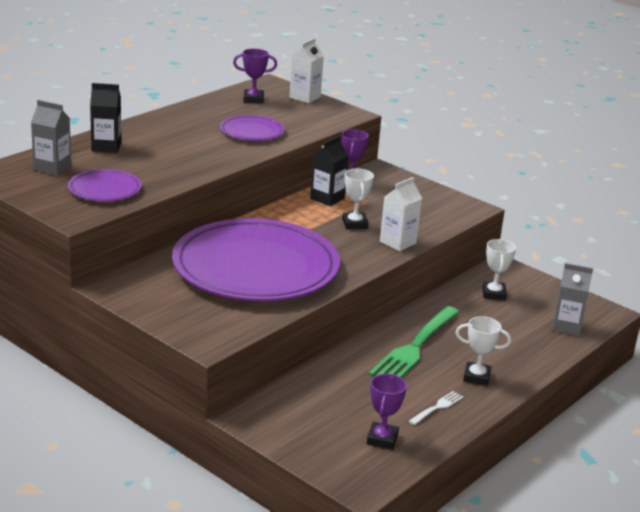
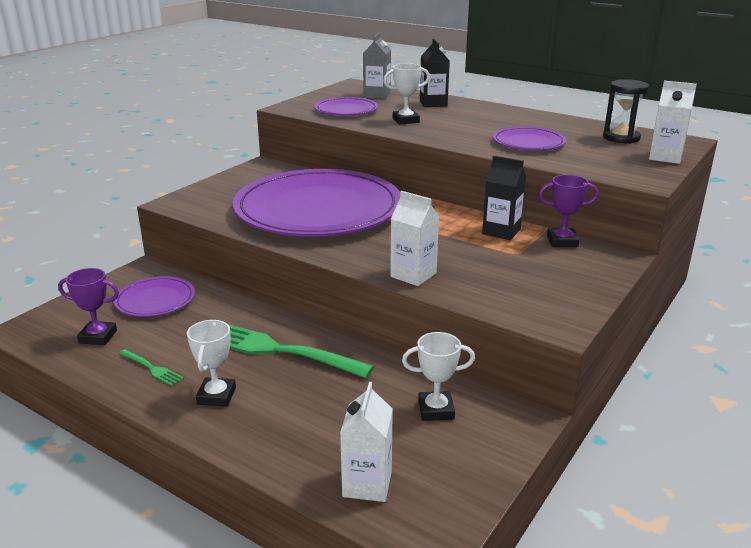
camera: 85 degrees right, 0 degrees up
(253, 99) = (621, 138): purple trophy -> black hourglass
(317, 408) = (155, 300): none -> purple plate
(354, 224) = (446, 249): white trophy -> white trophy (405, 120)
(437, 408) = (151, 368): white fork -> green fork
(567, 326) = (367, 484): grey carton -> white carton

